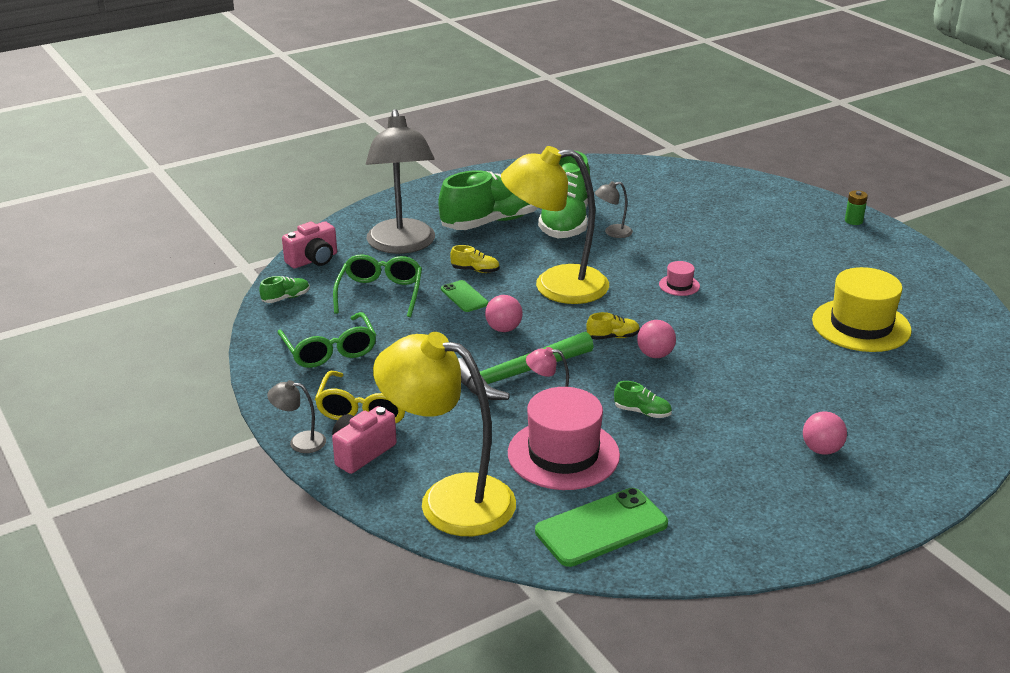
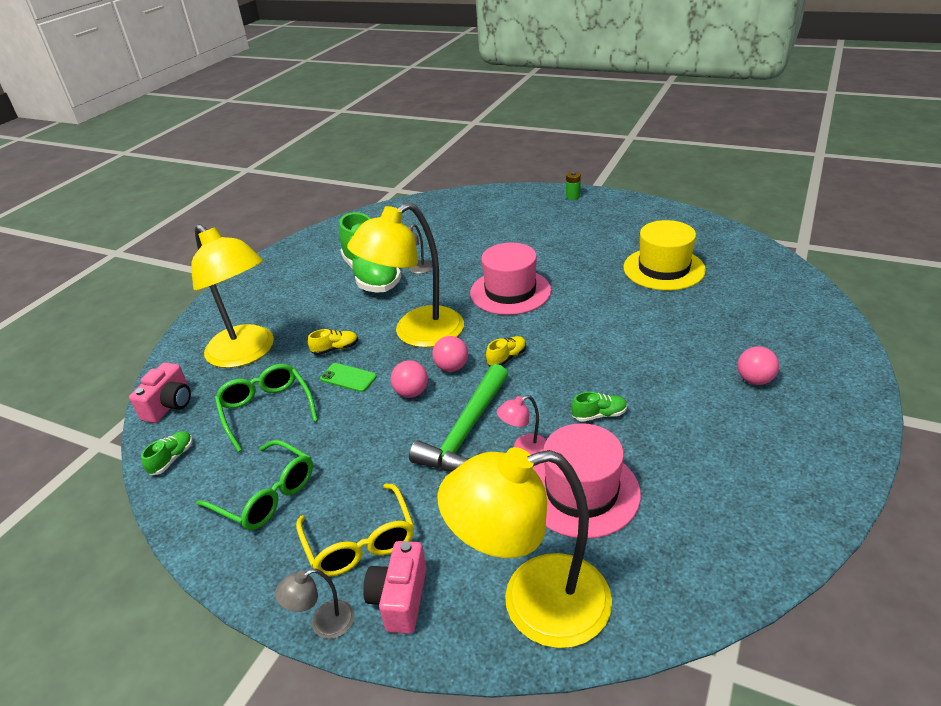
camera: 30 degrees left, 5 degrees up
(402, 245) = (247, 353): grey lamp -> yellow lamp
(491, 222) = (309, 300): green shoe -> none
(601, 528) = (689, 551): green phone -> none
(655, 355) = (554, 358): pink ball -> pink ball (451, 367)
(679, 285) = (510, 292): pink hat -> pink hat, size x2.25

